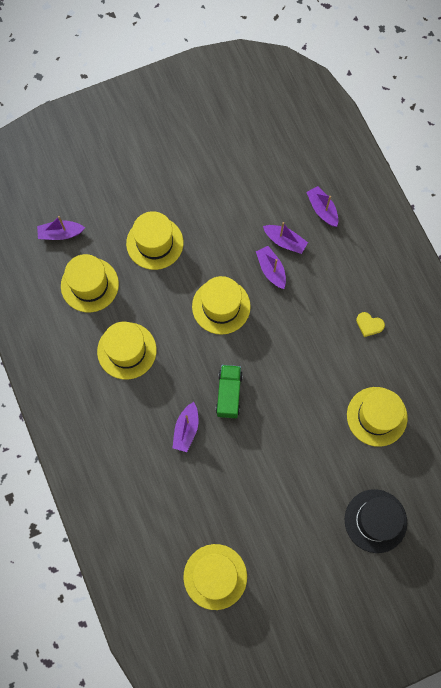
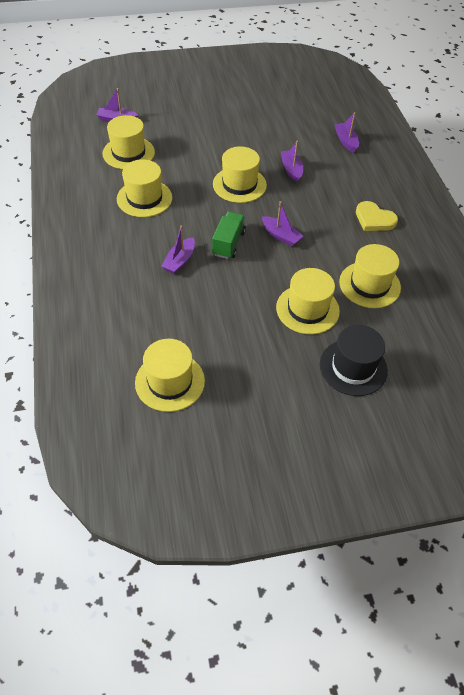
camera: 10 degrees right, 20 degrees down
(154, 243) = (194, 138): yellow hat -> yellow hat (307, 309)
(285, 241) = (308, 155): purple boat -> purple boat (281, 236)
(369, 325) = (374, 219): yellow heart -> yellow heart, size x1.58

